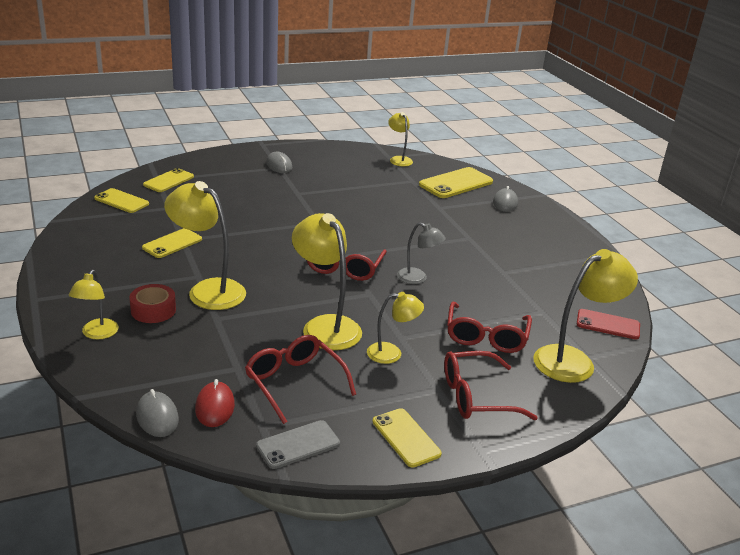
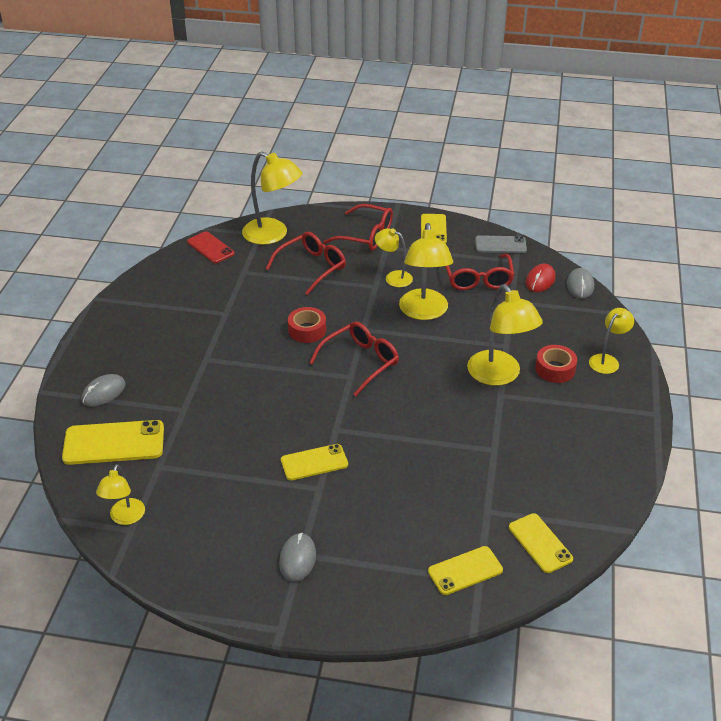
camera: 145 degrees left, 10 degrees up
(172, 243) = (507, 446): yellow phone -> yellow phone (314, 462)
(417, 278) = (307, 330): grey lamp -> red tape
(573, 360) = (273, 235): yellow lamp -> yellow lamp turned 150 degrees counterclockwise

